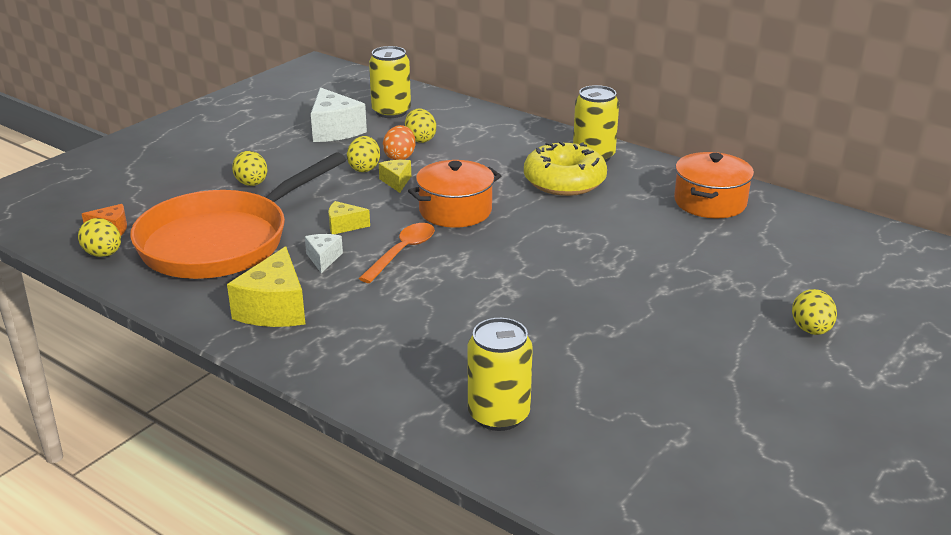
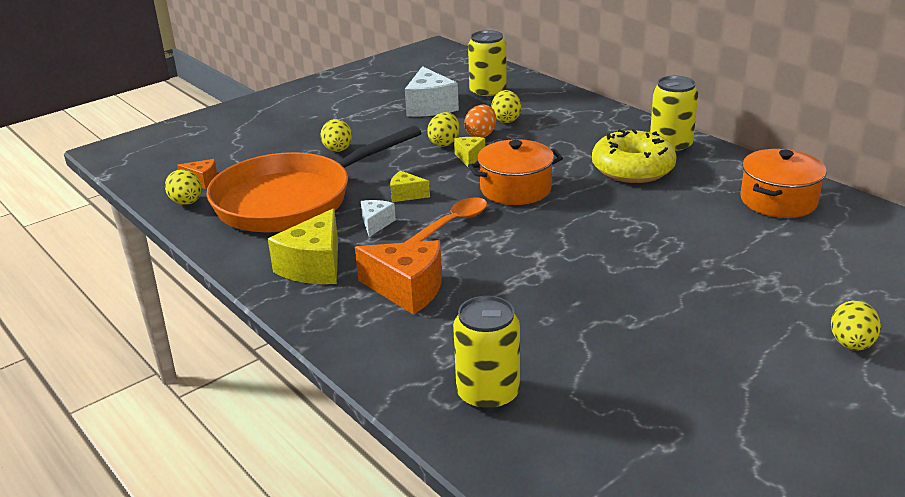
camera: 15 degrees right, 0 degrees up
(382, 322) = (407, 290): none -> orange cheese

